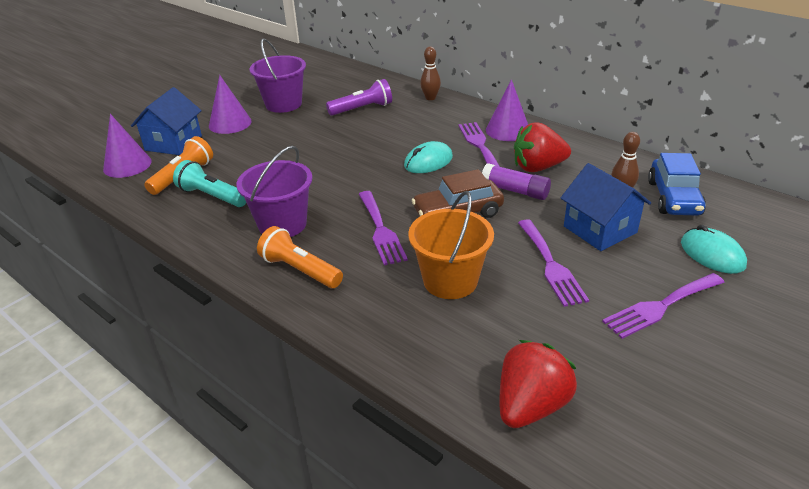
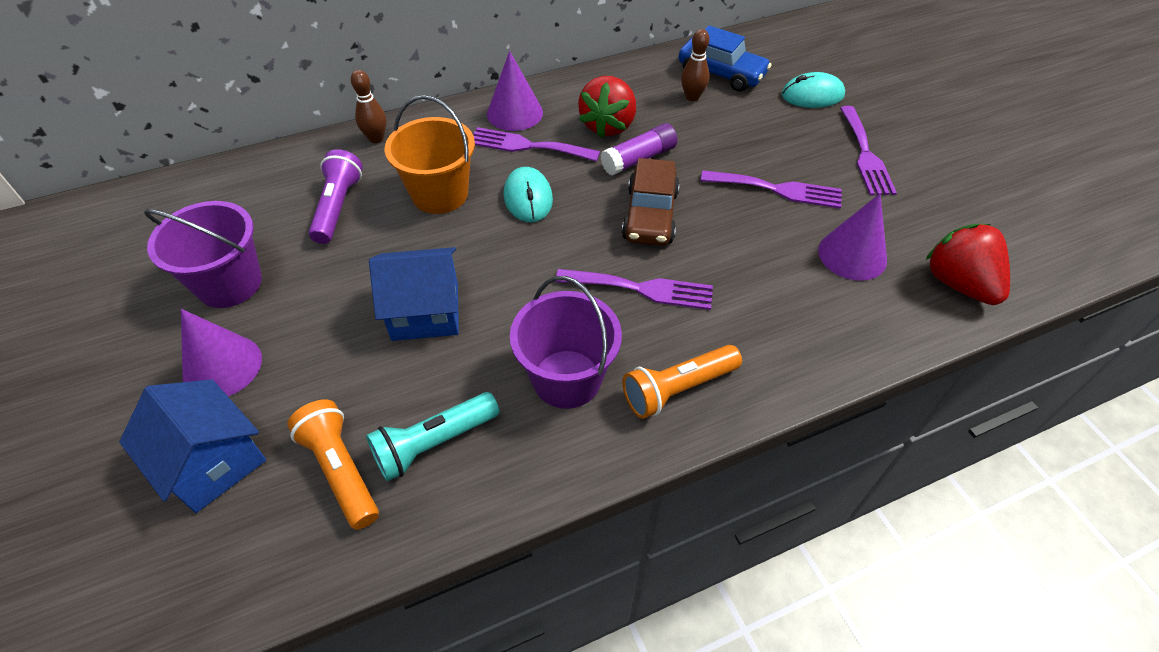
camera: 65 degrees left, 15 degrees up
(127, 165) = (225, 551): purple cone -> purple cone (852, 255)
(450, 281) = (765, 267): orange bucket -> orange bucket (440, 194)
(600, 229) = (741, 136): blue house -> blue house (425, 311)

